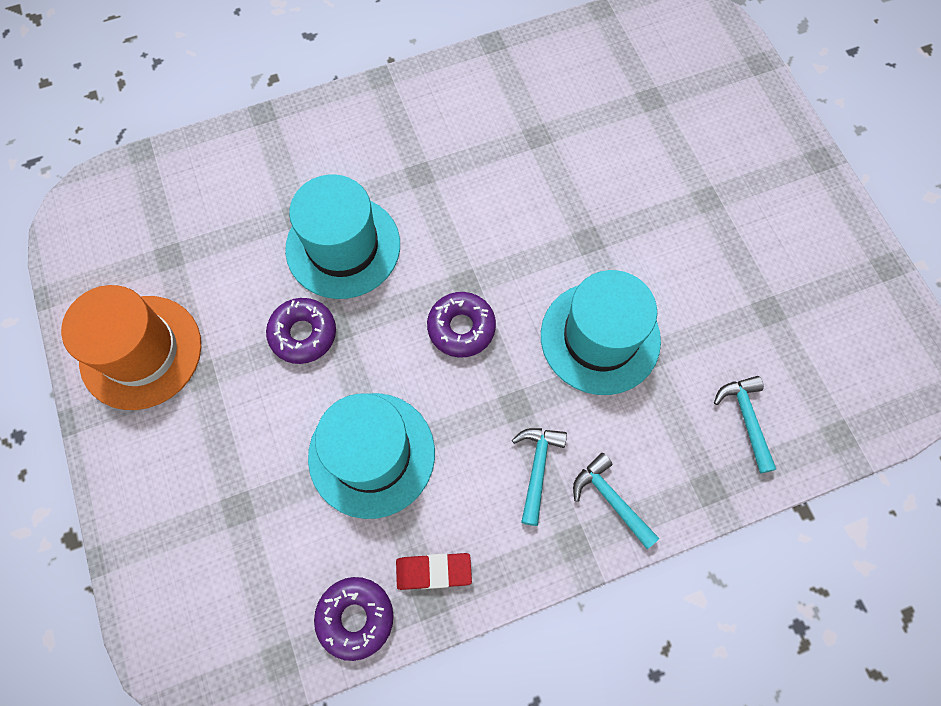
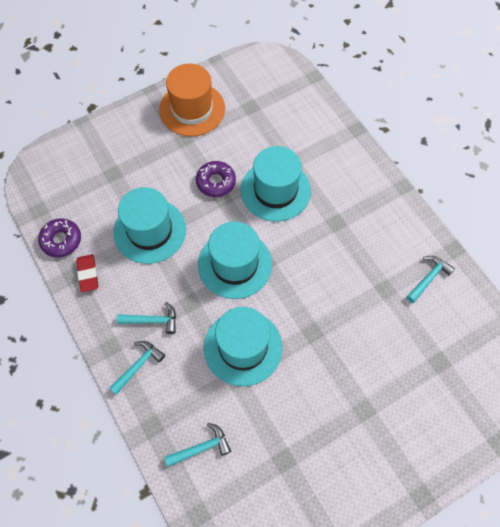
camera: 80 degrees right, 5 degrees down
(461, 328) = (235, 264): purple donut -> turquoise hat
(530, 81) = (428, 278): none -> turquoise hammer

